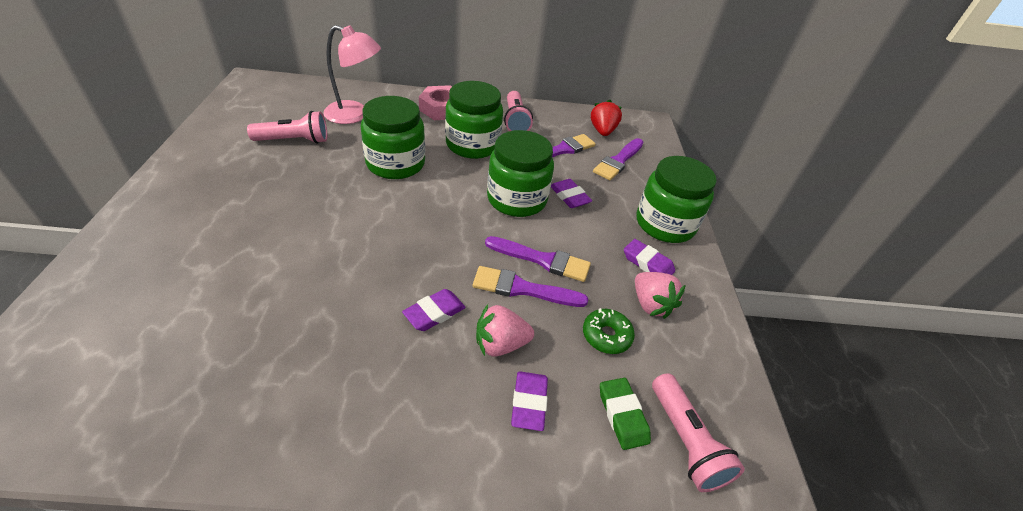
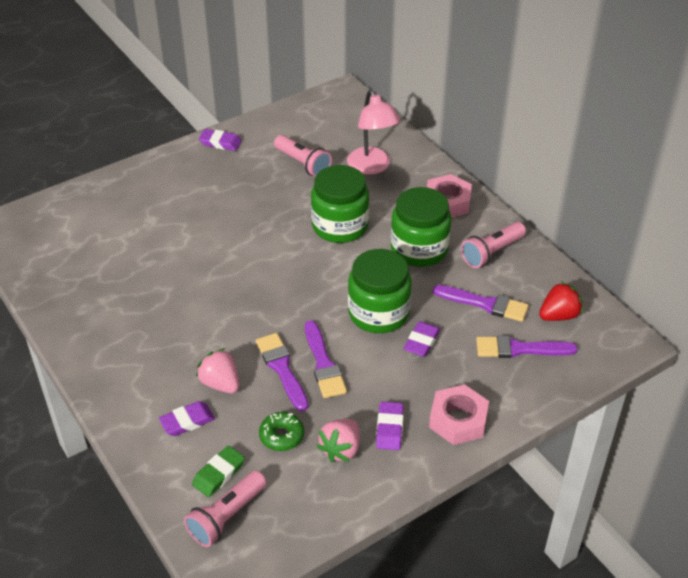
camera: 60 degrees right, 0 degrees up
(434, 313) = (215, 337): purple eraser -> purple eraser (220, 143)
(665, 224) = (458, 420): green jar -> pink nut

